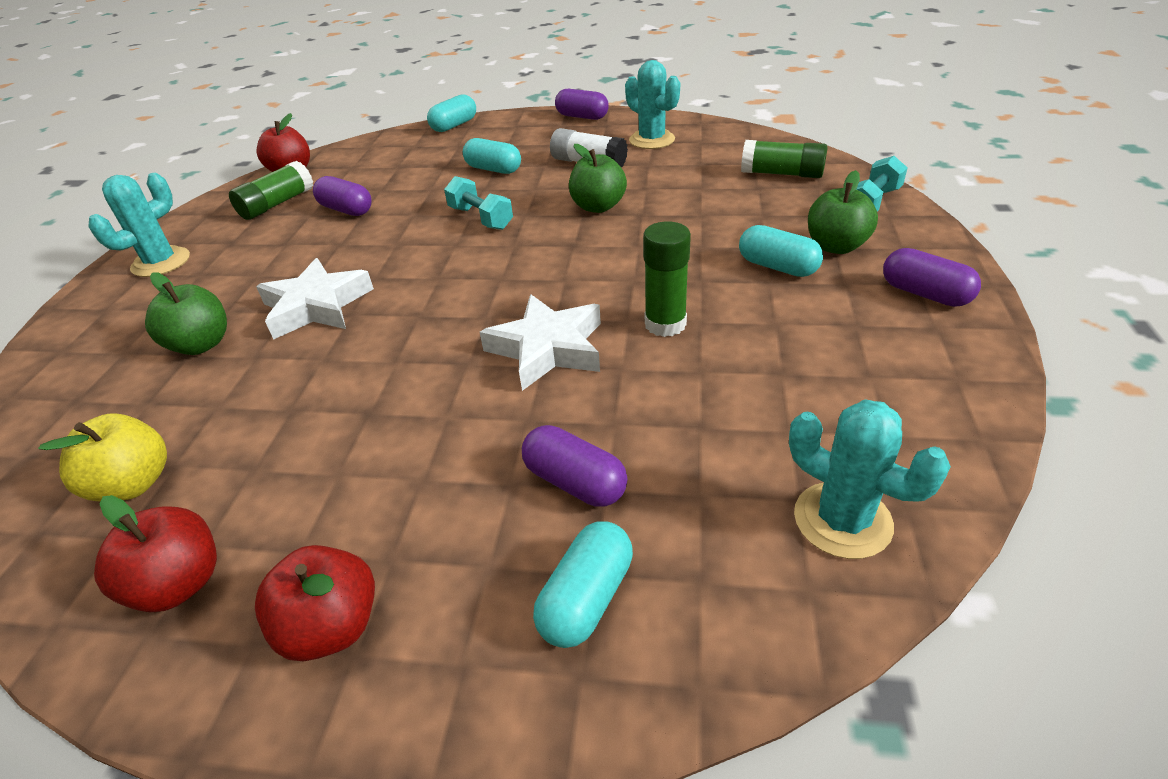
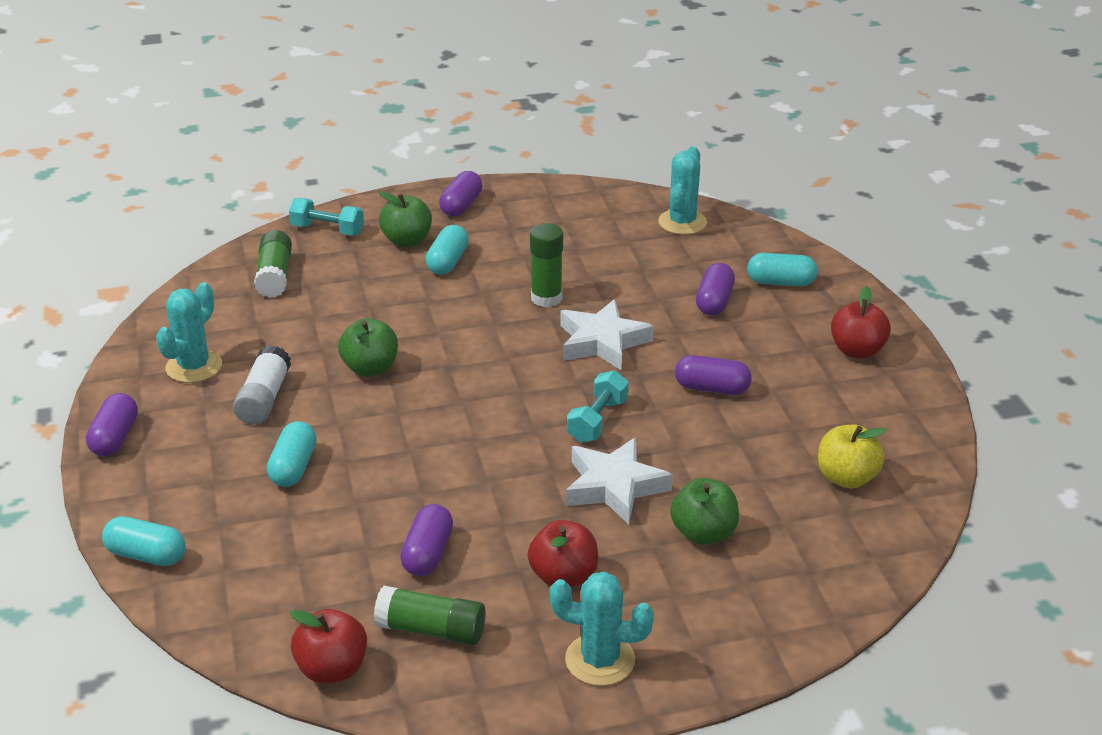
camera: 115 degrees left, 5 degrees down
(179, 584) = (883, 414): red apple -> red apple (563, 577)
(391, 416) = (712, 388): none -> purple capsule
(481, 218) = (416, 438): turquoise dumbbell -> turquoise dumbbell (597, 420)

